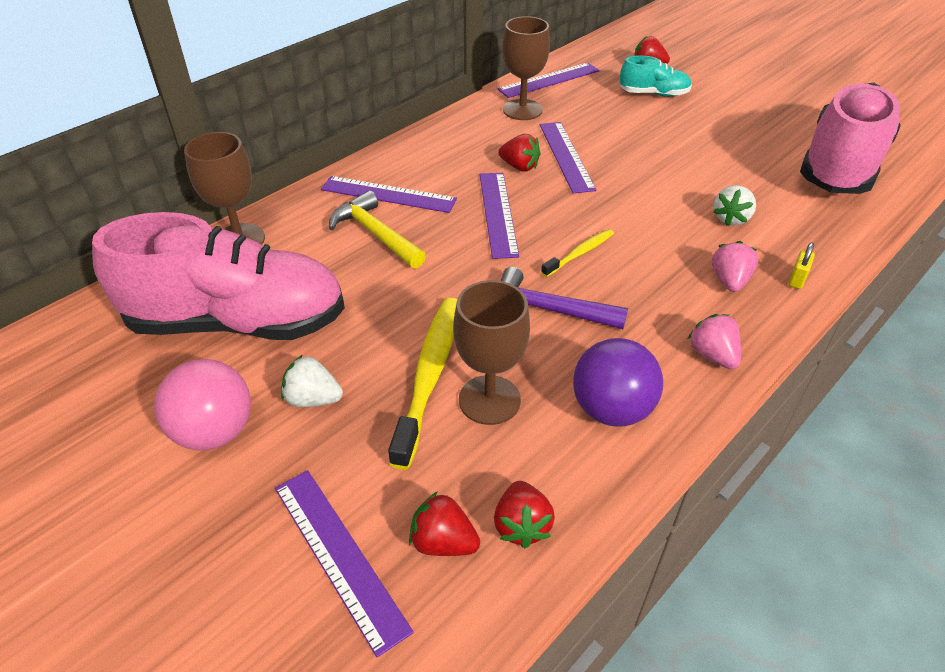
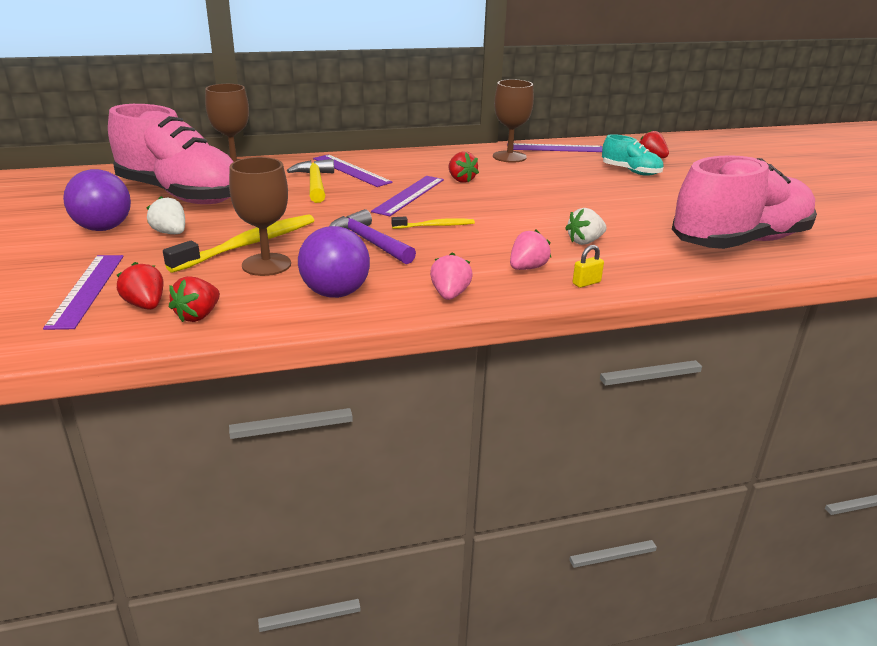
camera: 30 degrees right, 15 degrees down
(215, 431) = (103, 228): pink ball -> purple ball
(566, 156) = (504, 183): purple ruler -> none

